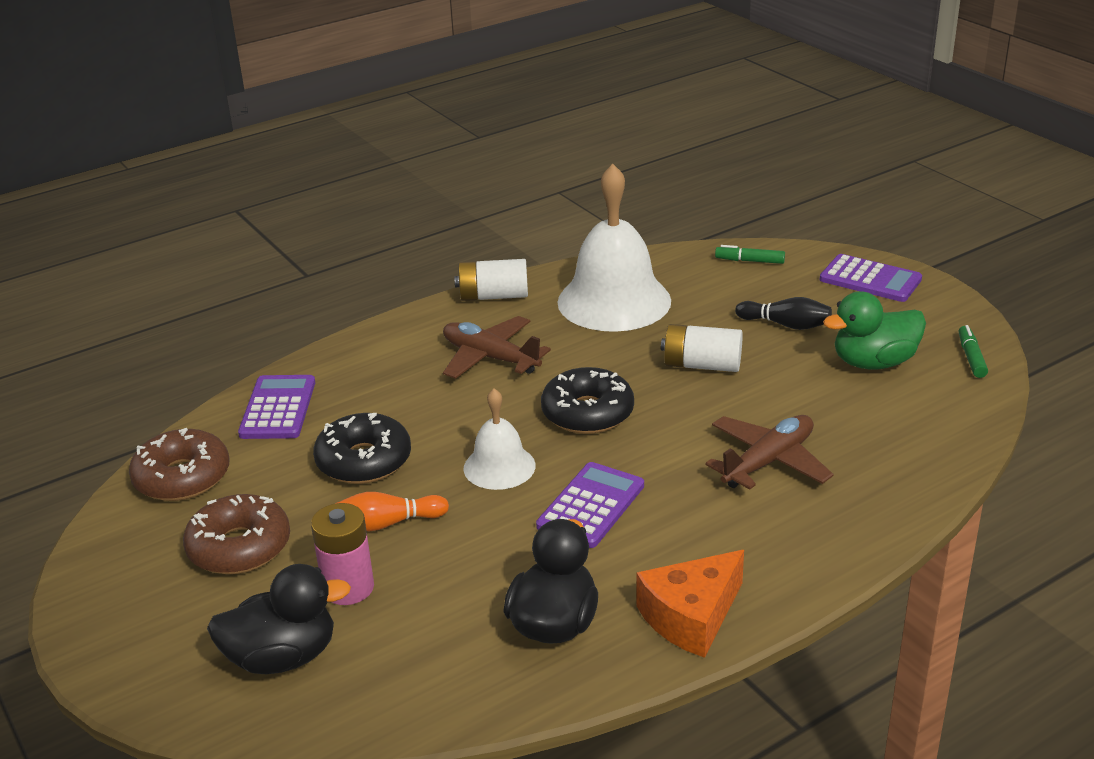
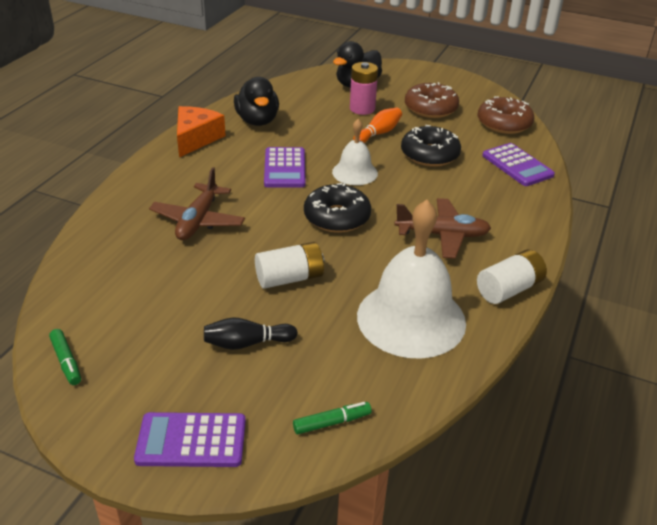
camera: 145 degrees right, 5 degrees up
(873, 363) = (153, 326): green duck -> none

